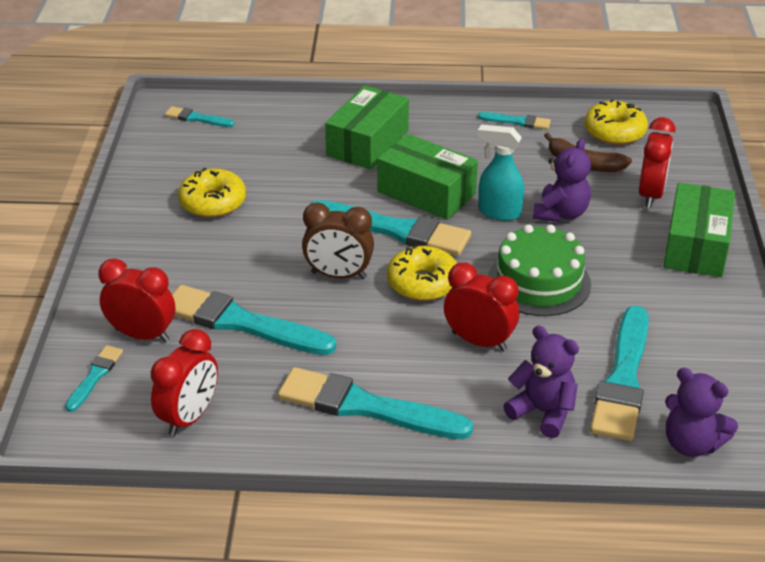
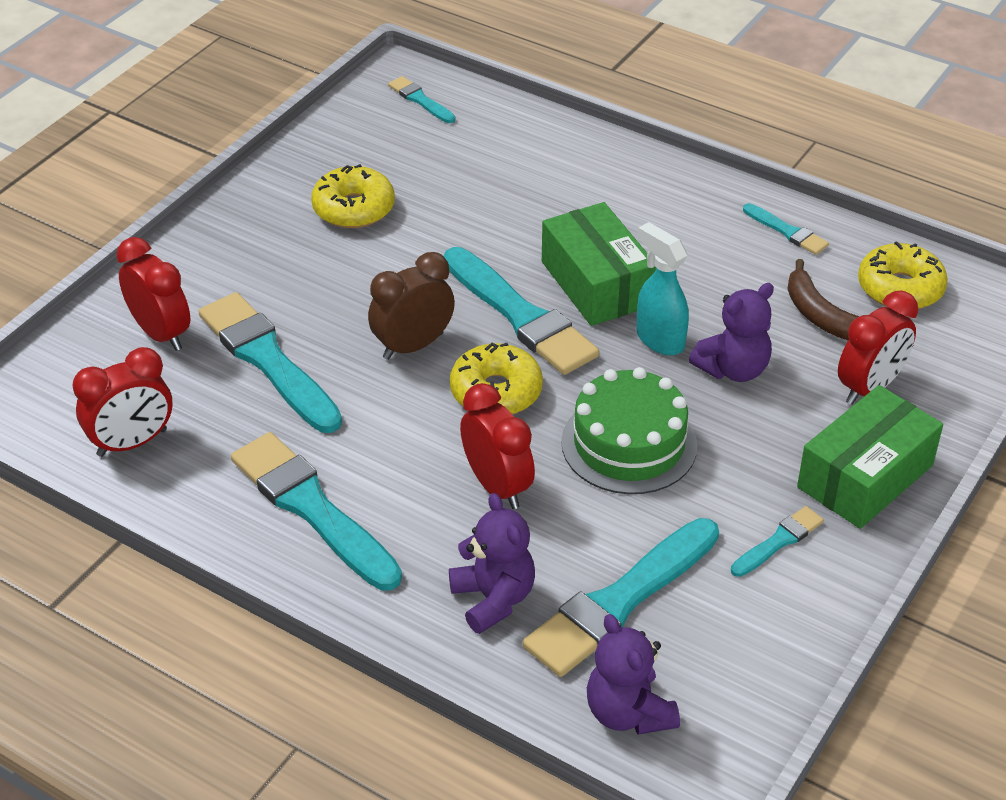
camera: 30 degrees right, 5 degrees up
(95, 376) = (81, 360): turquoise brush -> turquoise brush (779, 541)
(338, 275) = (413, 346): brown clock -> brown clock turned 105 degrees clockwise
(367, 143) = (583, 196): green box -> none

